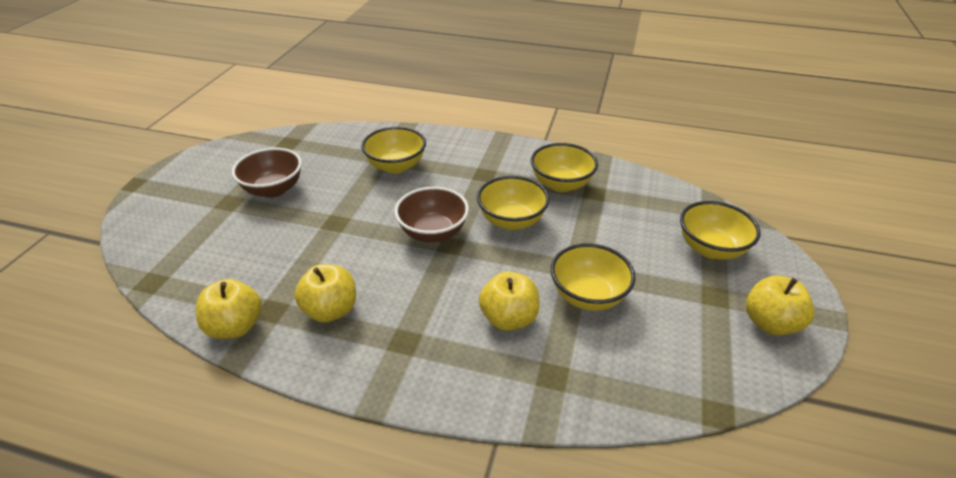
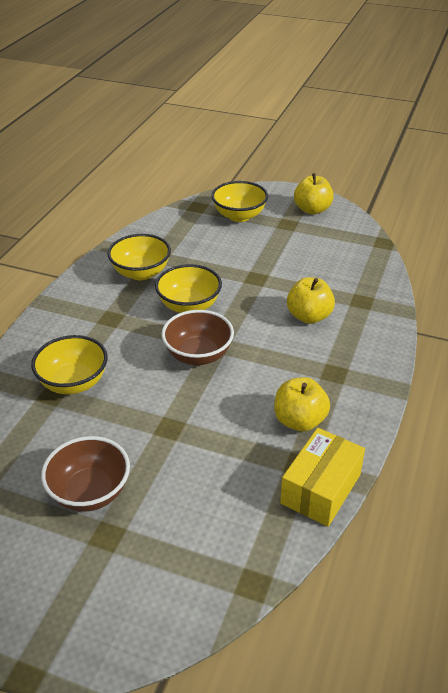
camera: 85 degrees left, 0 degrees up
(235, 326) = (321, 489): yellow apple -> yellow box
(588, 296) = (286, 276): yellow bowl -> none

